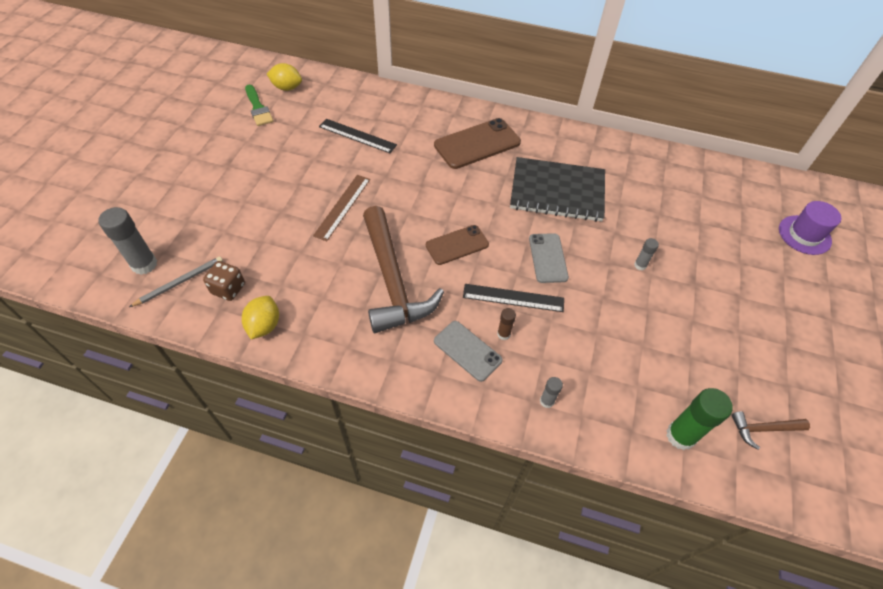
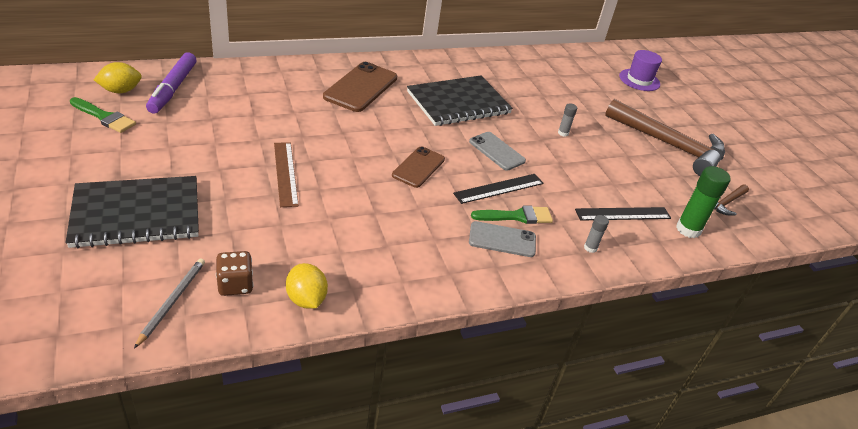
camera: 40 degrees left, 15 degrees down
(144, 264) = (109, 303): grey glue stick -> none
(214, 200) = (136, 214): none -> black notebook
(324, 97) = (173, 89): none -> purple marker
(357, 136) = (241, 111): black ruler -> black ruler (623, 214)
(392, 280) = (390, 214): brown hammer -> brown hammer (669, 145)
(503, 334) = (517, 216): brown glue stick -> green brush

